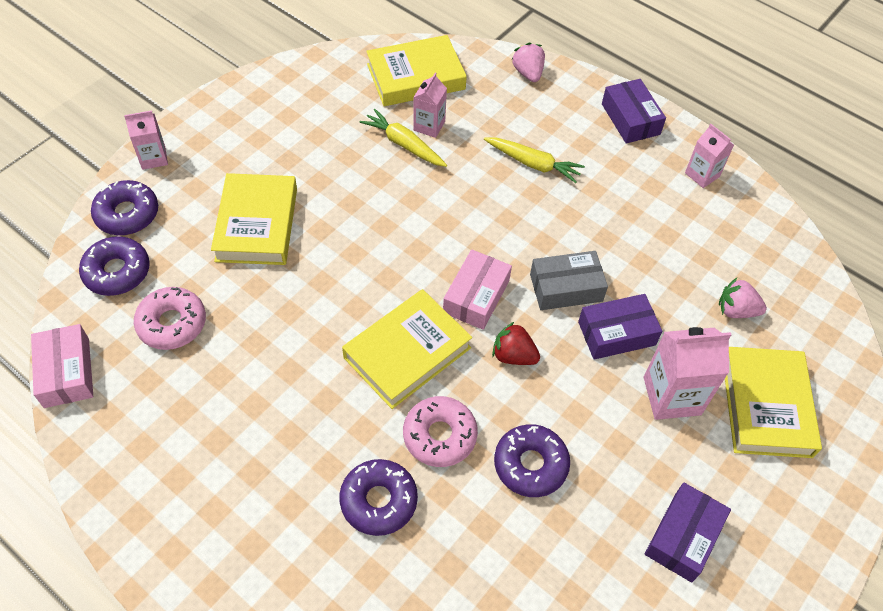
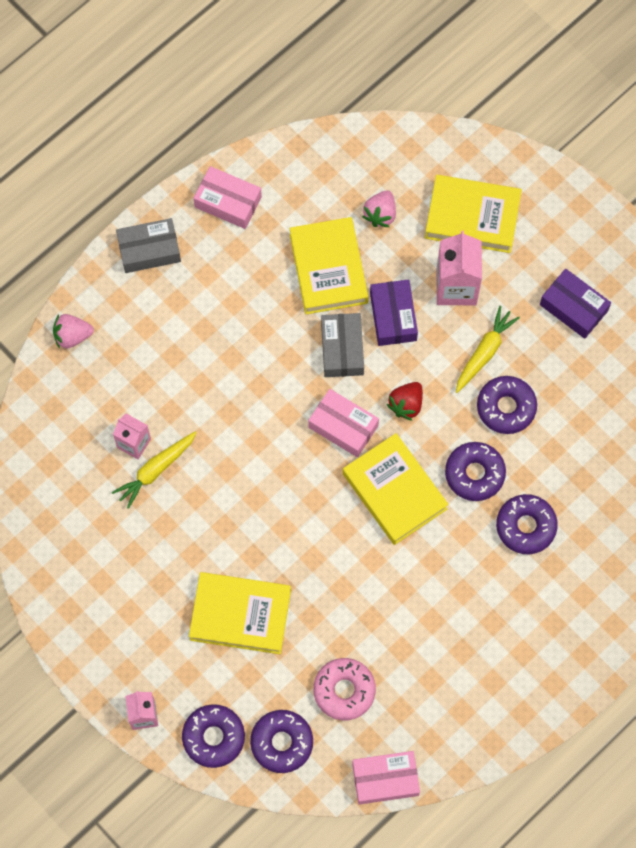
camera: 80 degrees left, 15 degrees up
(416, 77) = (63, 449): yellow book -> yellow book (328, 269)
(439, 436) = (474, 474): pink donut -> purple donut
(533, 164) = (196, 352): yellow carrot -> yellow carrot (484, 352)
(630, 119) = (149, 250): purple box -> grey box
(702, 175) = (228, 202): pink carton -> pink box

